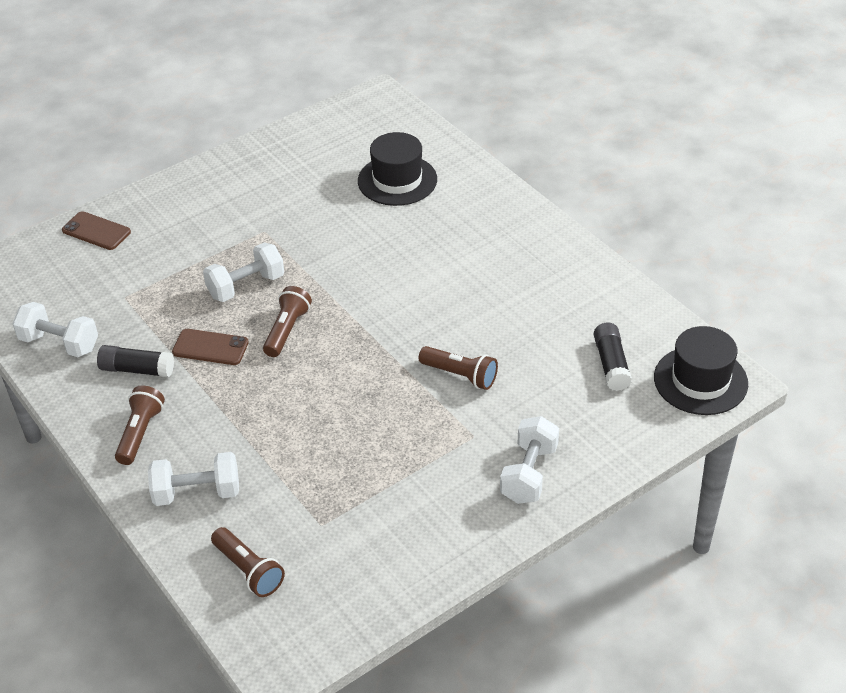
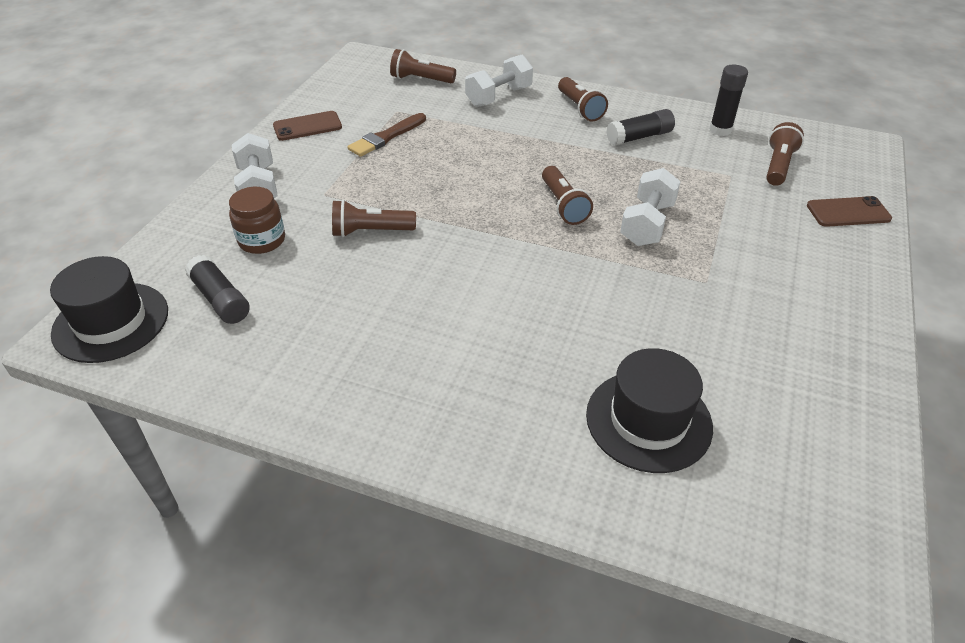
camera: 145 degrees right, 0 degrees up
(59, 343) = (720, 130): white dumbbell -> black glue stick
(75, 288) = (778, 165): none -> brown flashlight
(210, 347) = (607, 170): brown phone -> brown phone (307, 126)
(364, 486) = (386, 137): none -> brown brush
(555, 407) = (262, 240): none -> brown jar

